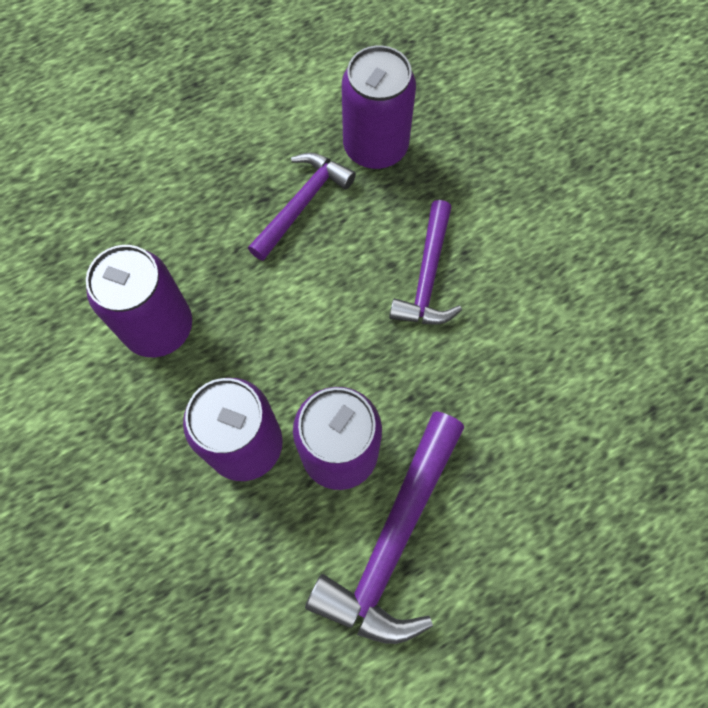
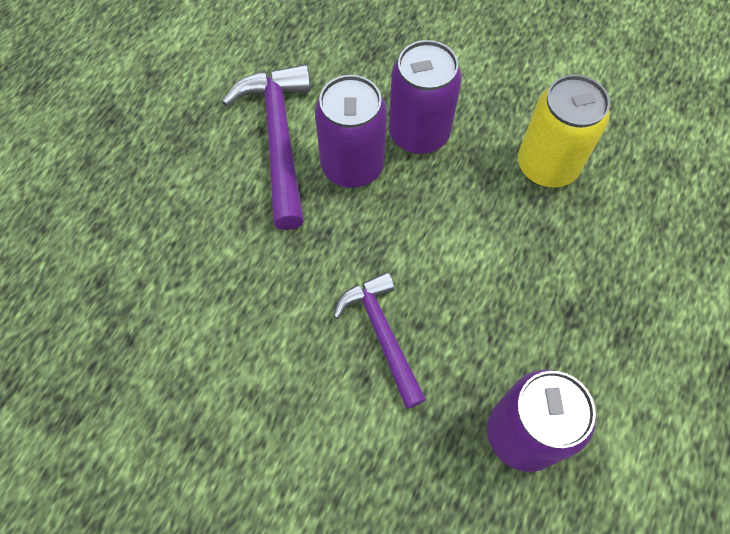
camera: 145 degrees right, 5 degrees down
(159, 327) = (547, 166): purple can -> yellow can
(302, 204) = (536, 329): purple hammer -> none

